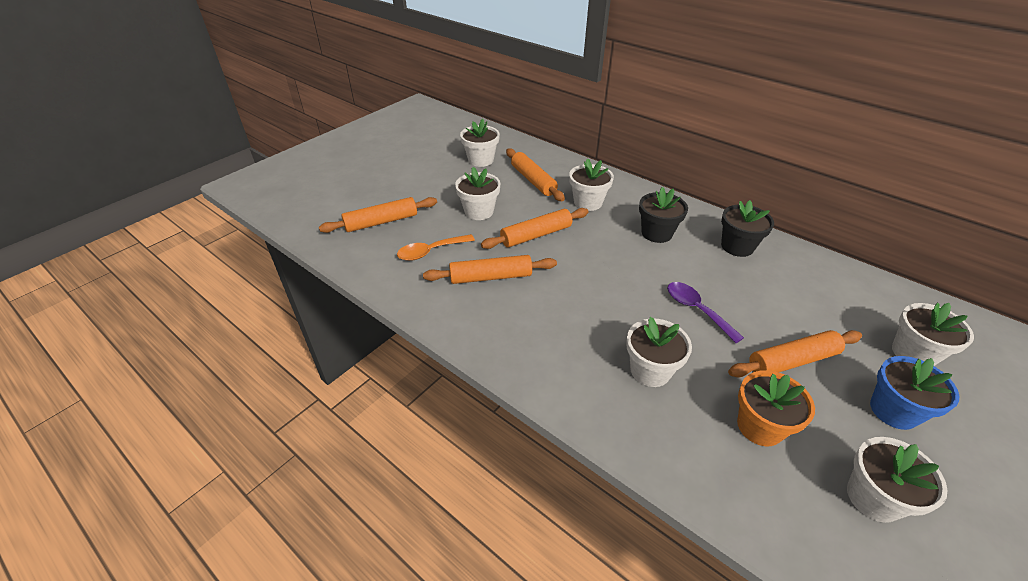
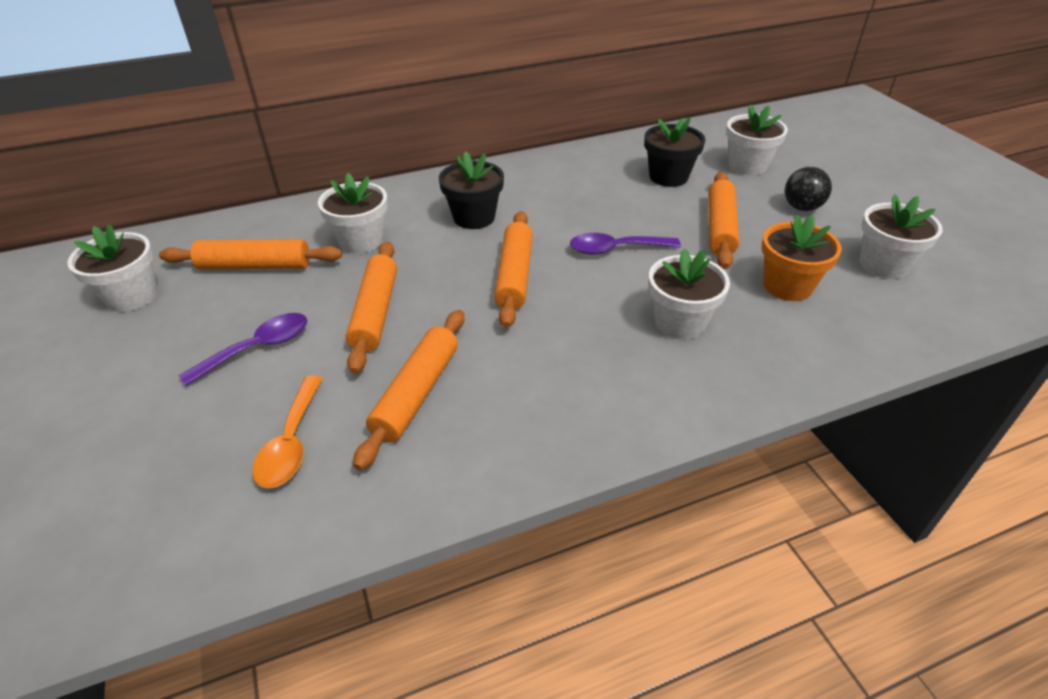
camera: 60 degrees left, 0 degrees up
(381, 222) = (135, 485): orange rolling pin -> orange rolling pin (514, 275)
(479, 211) = (257, 348): white flower pot -> purple spoon
(737, 246) = (546, 179): black flower pot -> black flower pot (668, 177)
(893, 411) = (801, 207): blue flower pot -> black ball

